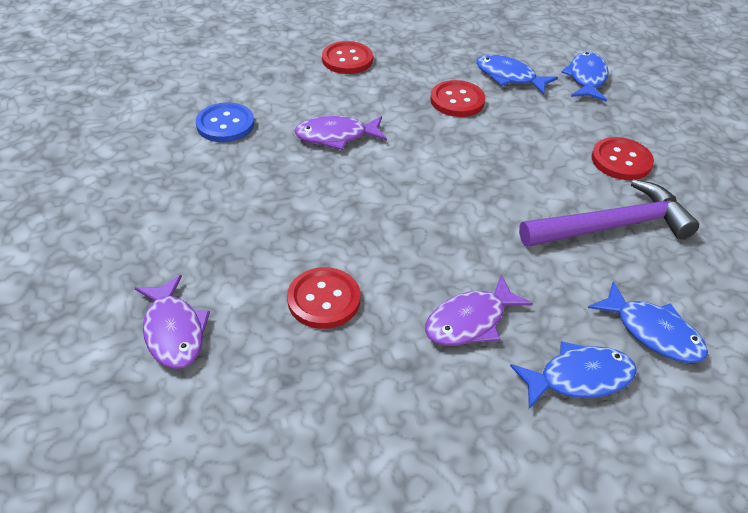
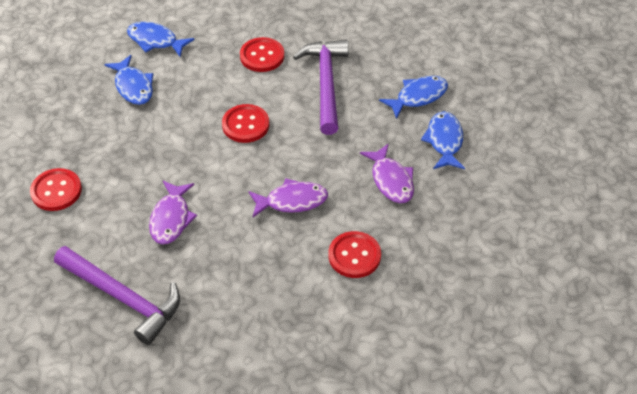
camera: 75 degrees left, 5 degrees up
(174, 331) = (363, 350): purple fish -> purple fish (292, 201)
(225, 124) = (123, 298): blue button -> purple hammer
(457, 100) = (153, 128): red button -> red button (245, 125)
(509, 77) = (133, 86): blue fish -> blue fish turned 75 degrees counterclockwise

